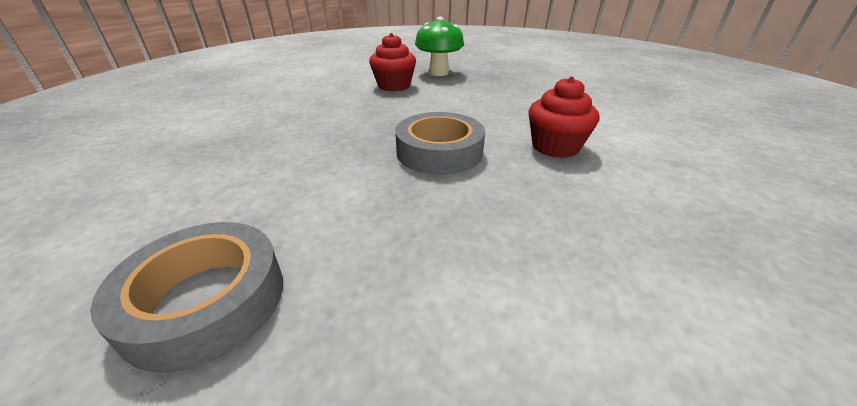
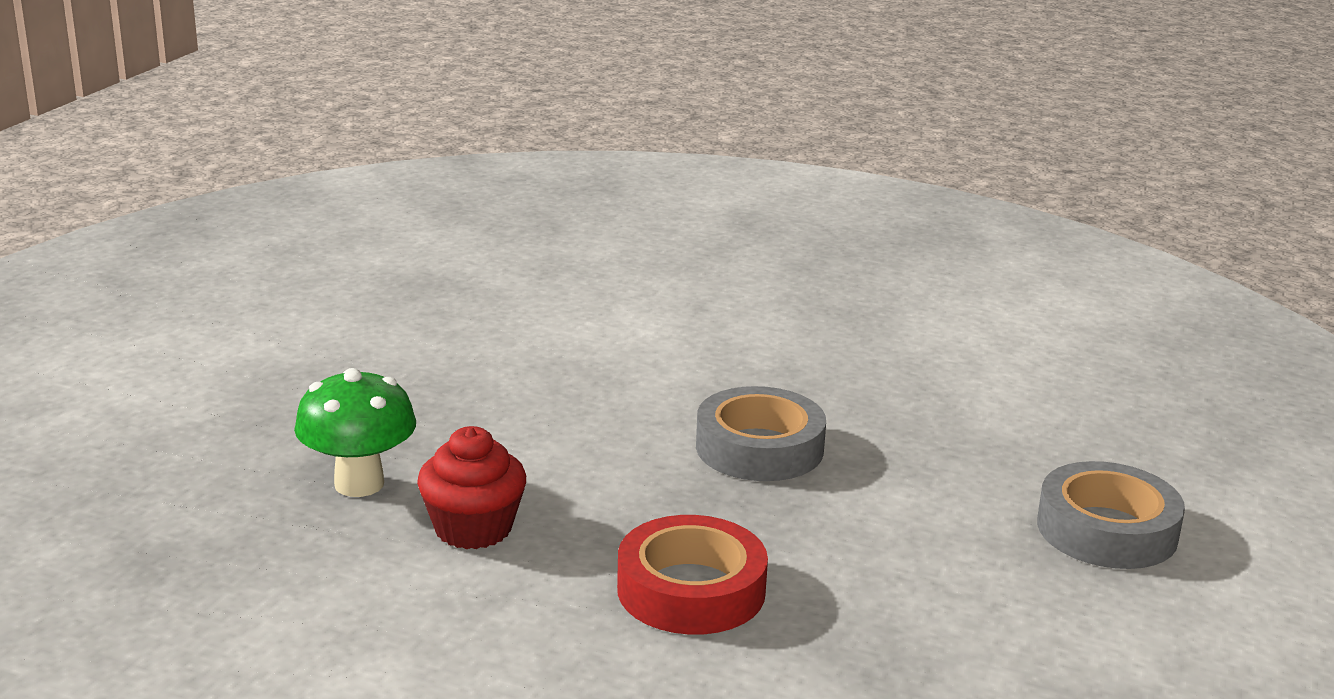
camera: 105 degrees left, 10 degrees down
(311, 117) = (691, 590): none -> red tape
(555, 147) = (698, 370): red cupcake -> none

